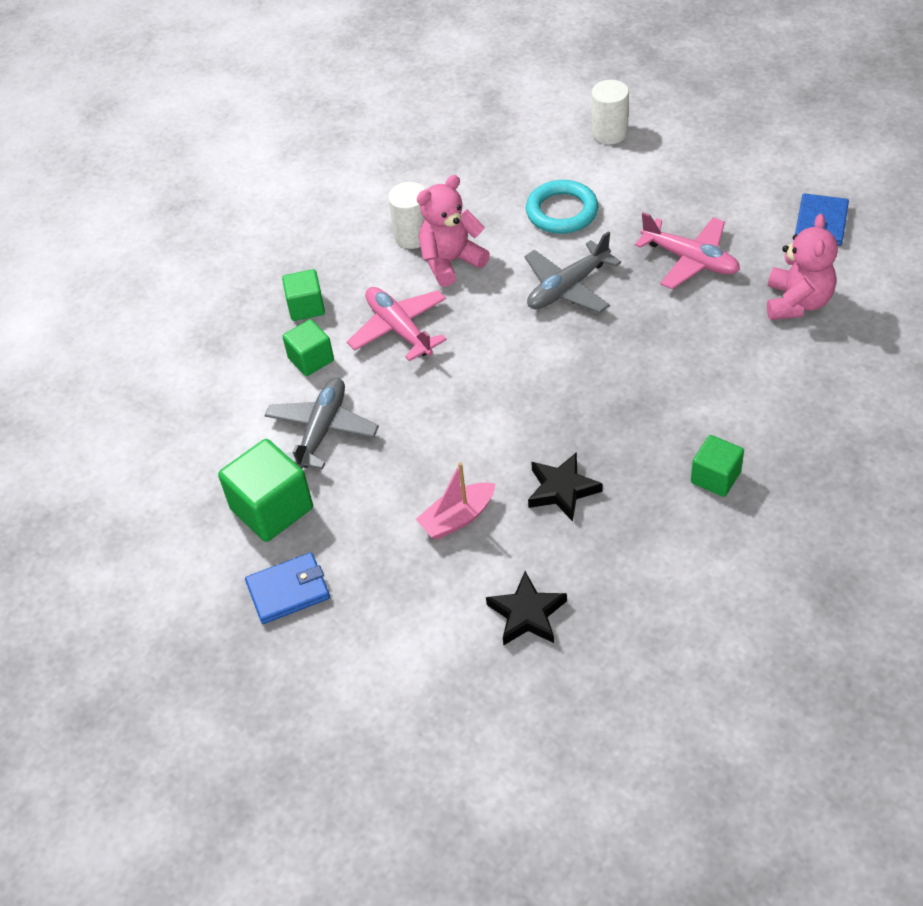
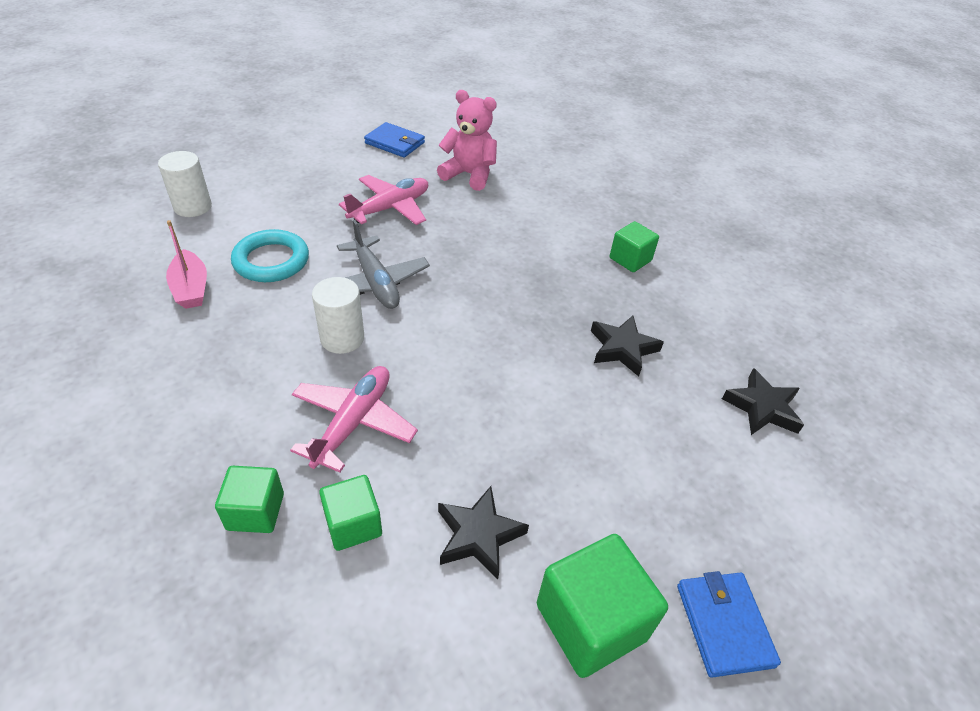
camera: 85 degrees left, 5 degrees down
(322, 430) = (478, 535): grey plane -> black star
(399, 329) = (353, 422): pink plane -> pink plane turned 135 degrees clockwise
(413, 236) = (212, 377): white cylinder -> white cylinder (342, 338)
(451, 262) = (279, 355): pink teddy bear -> none
(457, 518) = (641, 433): pink boat -> pink boat (191, 288)

